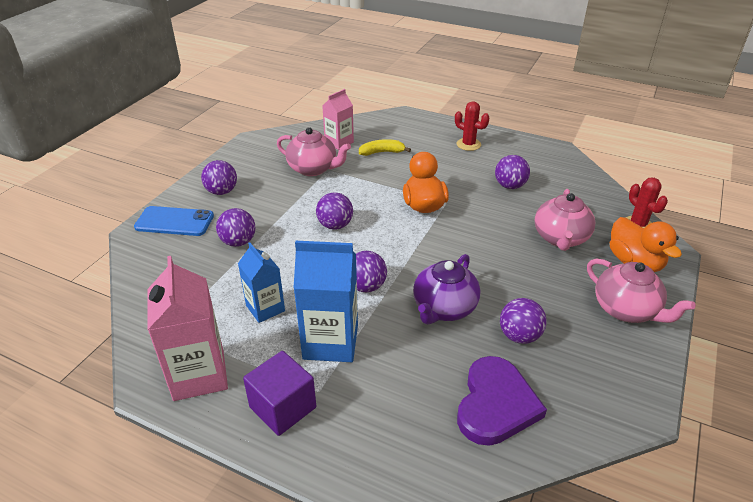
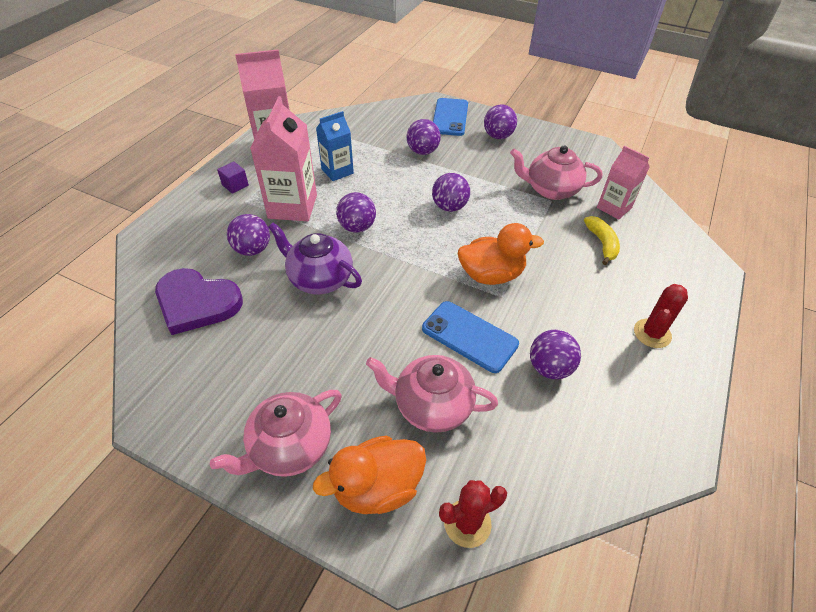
camera: 90 degrees right, 10 degrees up
(283, 407) = (235, 185): purple cube -> purple cube, size x0.56
(313, 169) = (551, 190): pink teapot -> pink teapot turned 75 degrees clockwise
(330, 342) = (292, 206): blue carton -> pink carton
(491, 219) = (469, 336): none -> blue phone
(519, 336) = (271, 332): purple ball -> purple ball (252, 249)

